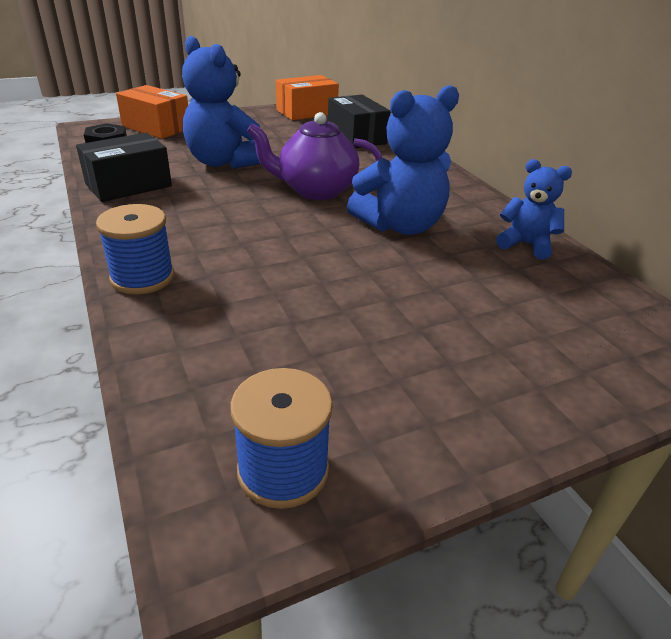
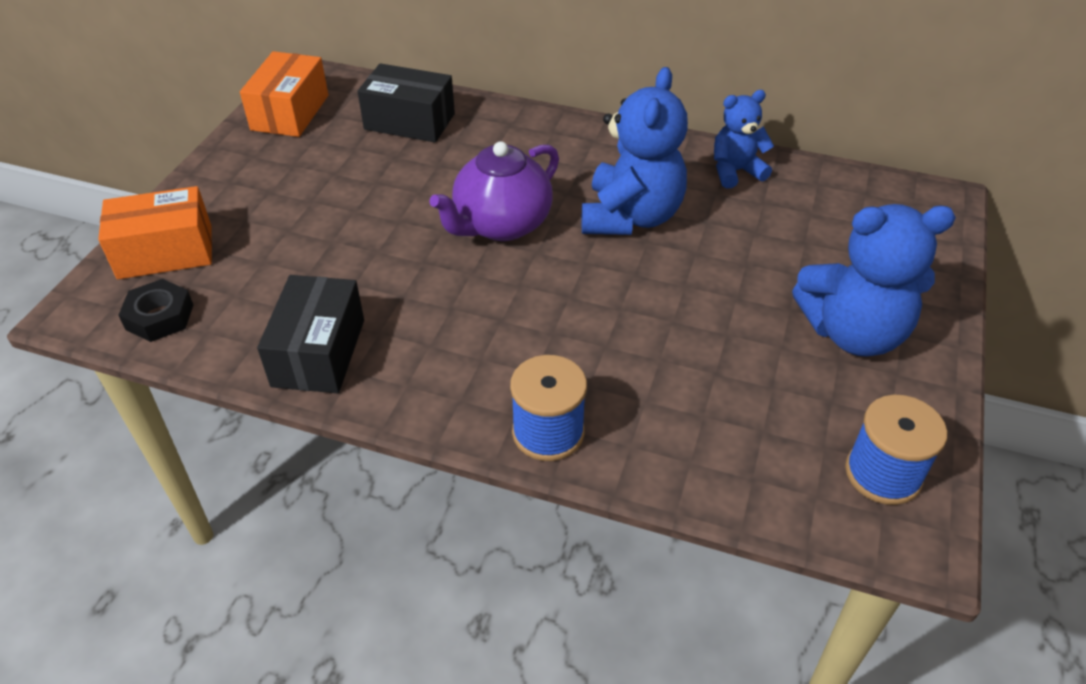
camera: 45 degrees left, 10 degrees up
(224, 162) = (350, 250): blue teddy bear -> blue teddy bear (853, 333)

